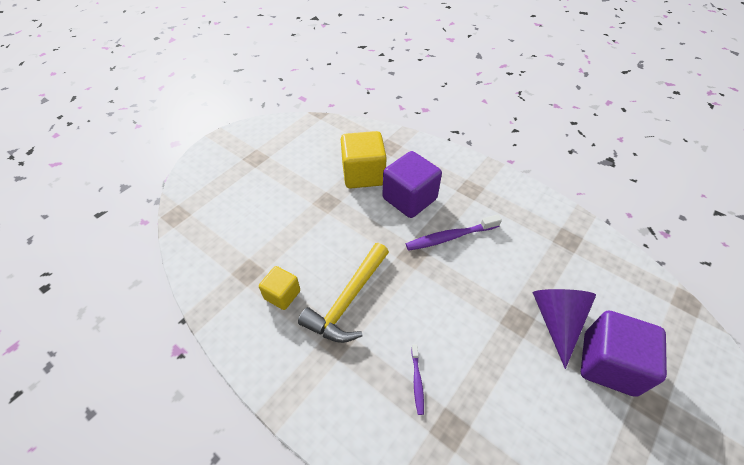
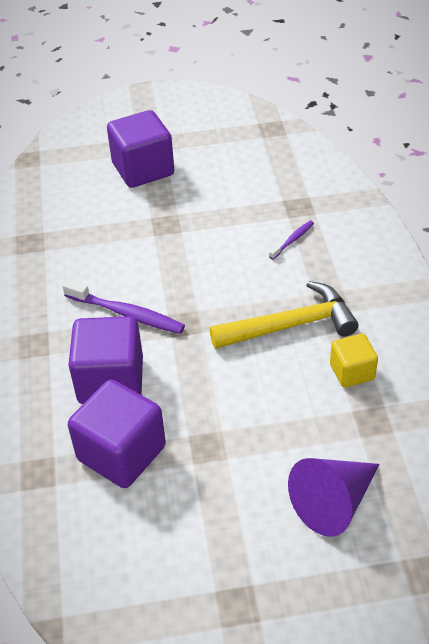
camera: 135 degrees left, 5 degrees down
(363, 174) = (121, 453): yellow cube -> purple cube
(556, 321) = (138, 206): purple cone -> purple cone (333, 502)

